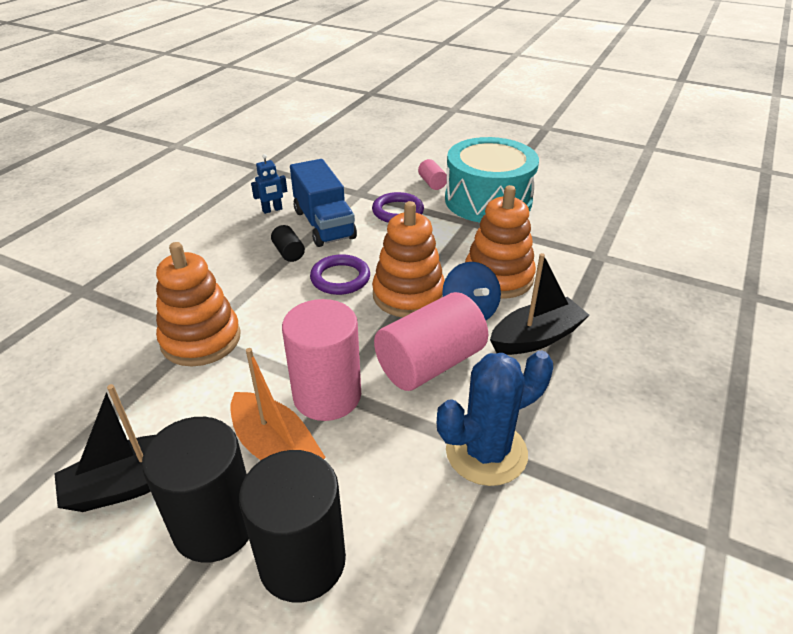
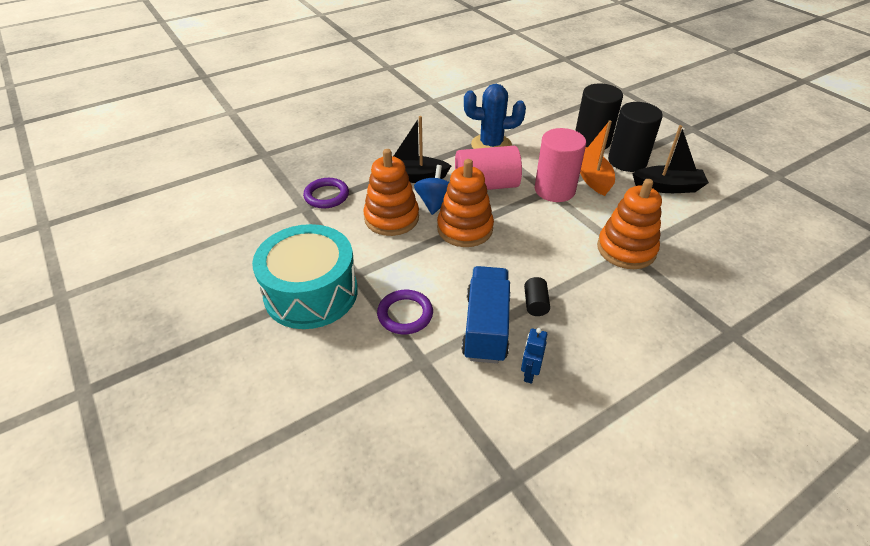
camera: 150 degrees left, 5 degrees up
(272, 210) = (529, 373): blue robot -> blue robot turned 75 degrees counterclockwise
(340, 278) = (505, 261): purple ring -> purple ring (326, 196)
(432, 183) = (335, 342): pink cylinder -> none

